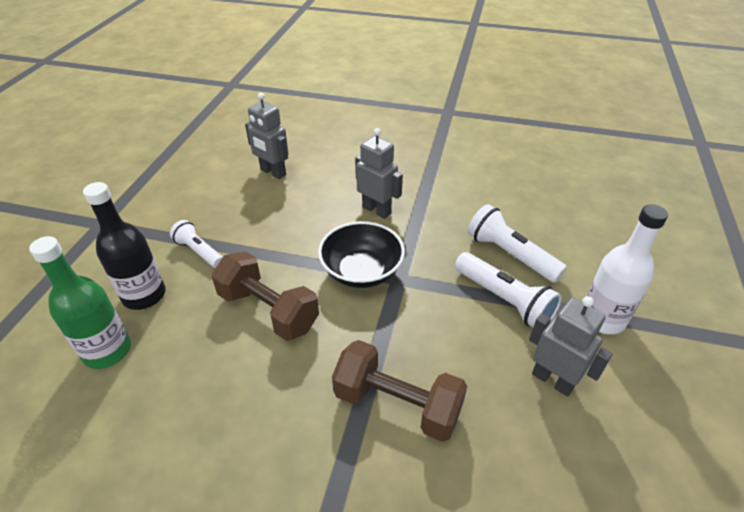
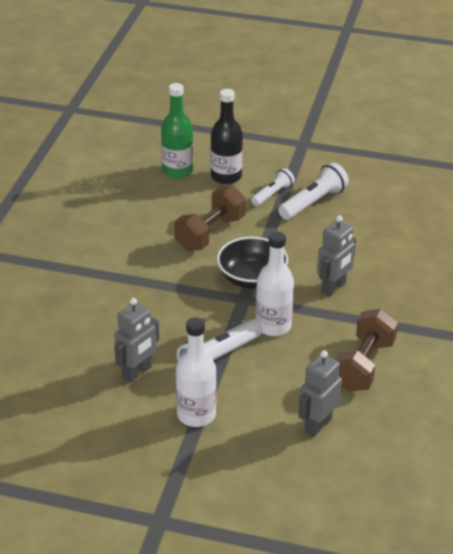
camera: 90 degrees right, 5 degrees down
(273, 172) = (385, 223): grey robot -> grey robot (317, 425)
(397, 404) = (125, 294): brown dumbbell -> brown dumbbell (363, 365)
(442, 255) = (273, 326): none -> white bottle
(510, 255) = (275, 369): white flashlight -> white flashlight (313, 202)

